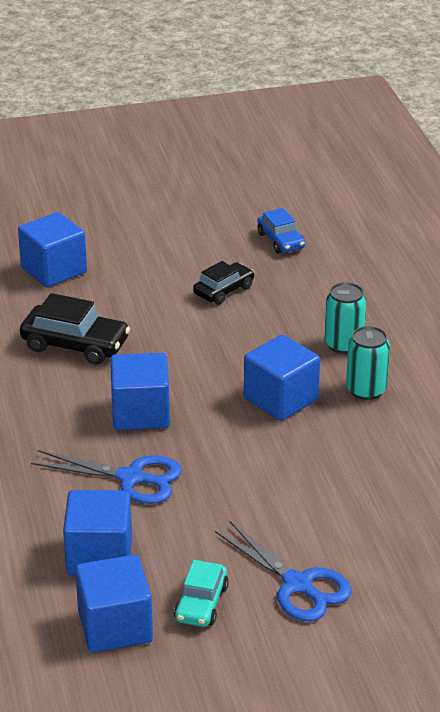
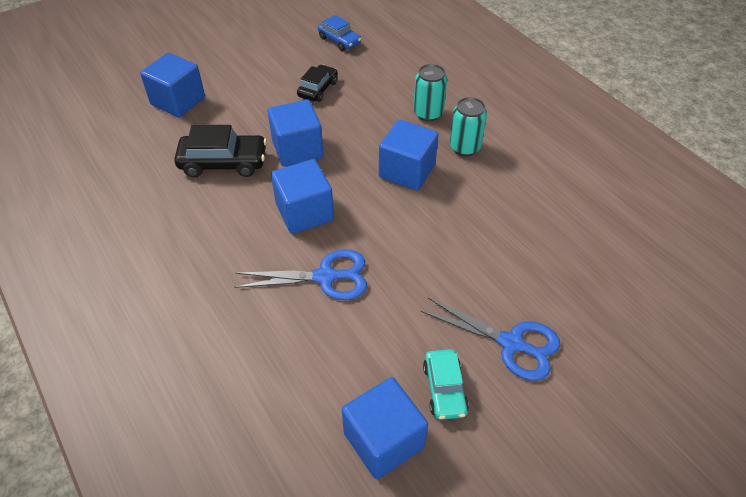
camera: 20 degrees left, 15 degrees up
(99, 555) = (335, 365): blue cube -> blue cube (297, 149)

